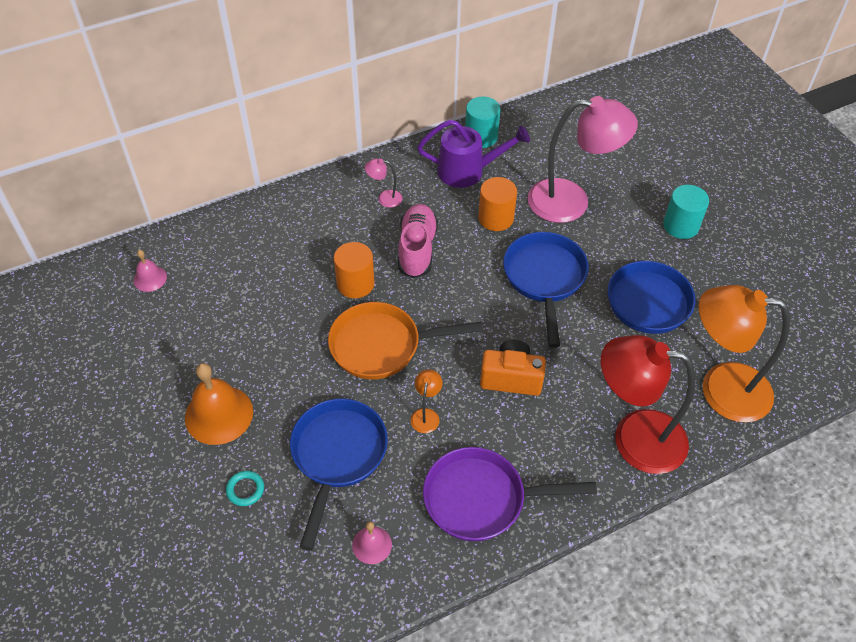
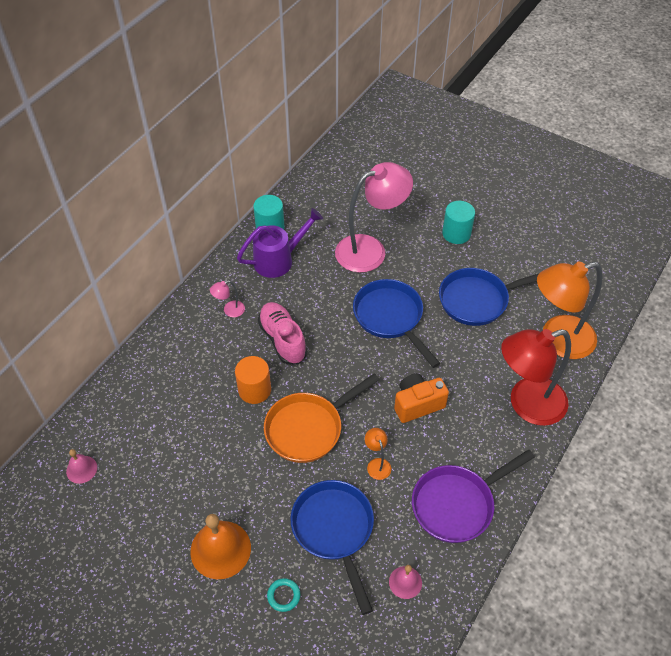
camera: 30 degrees left, 0 degrees up
(496, 218) = (324, 287): orange cylinder -> none

